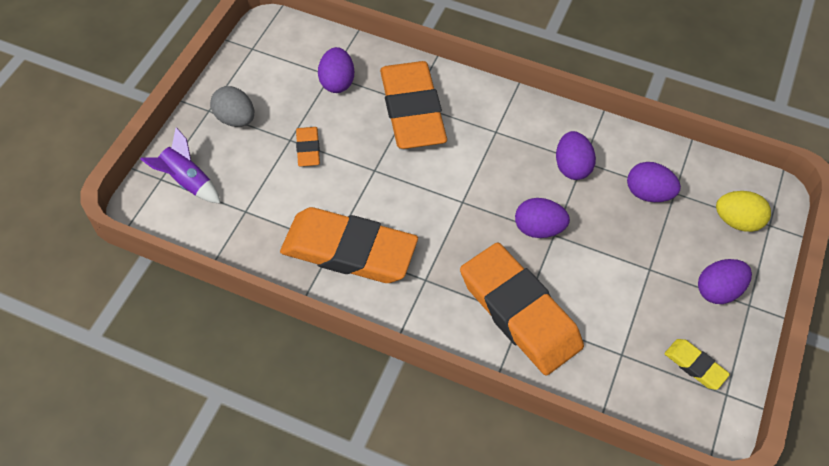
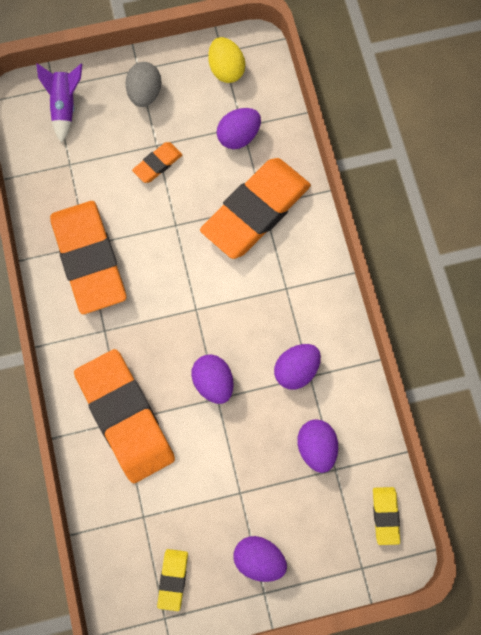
camera: 55 degrees right, 15 degrees up
(519, 312) = (125, 417): orange eraser -> orange eraser turned 45 degrees counterclockwise
(736, 183) = (385, 516): none -> yellow eraser
(737, 221) = (344, 538): yellow egg -> yellow egg (226, 70)

